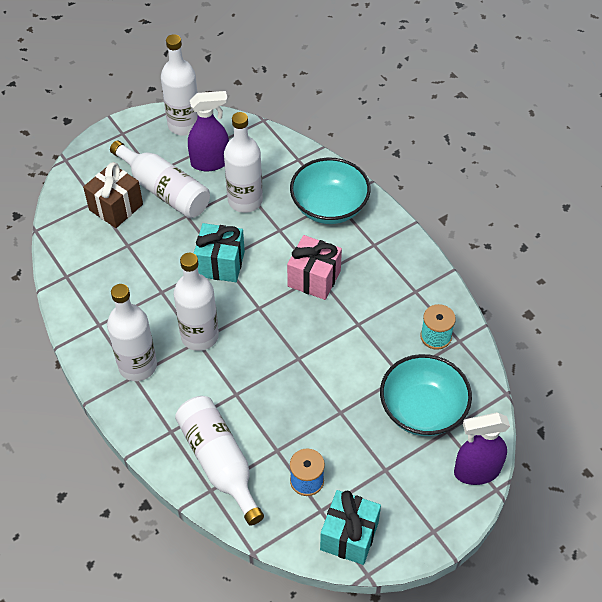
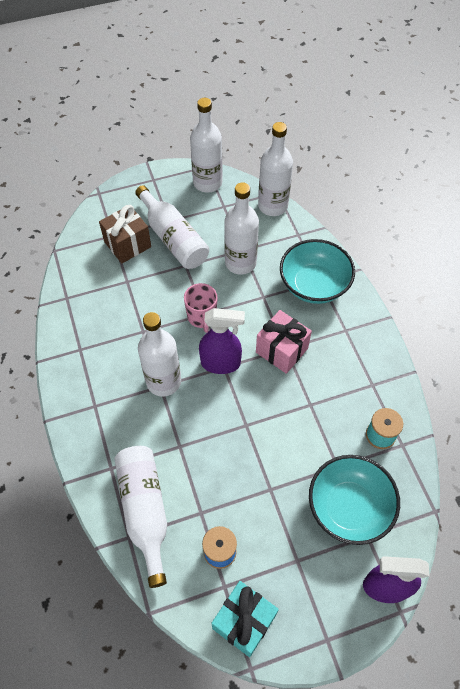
camera: 15 degrees right, 5 degrees up
(137, 366) = (101, 397): white bottle -> white bottle (273, 206)
(210, 162) = (220, 221): purple spray bottle -> purple spray bottle (221, 363)
(220, 264) = (202, 317): turquoise gift -> pink mug

